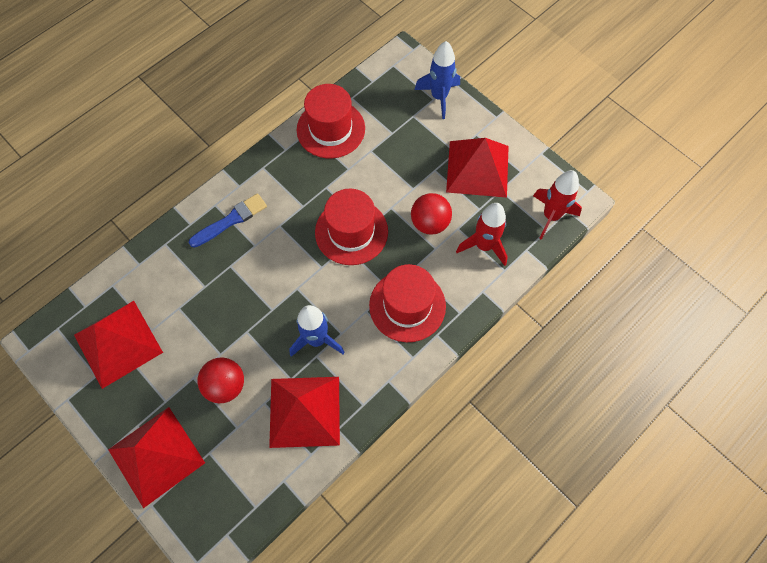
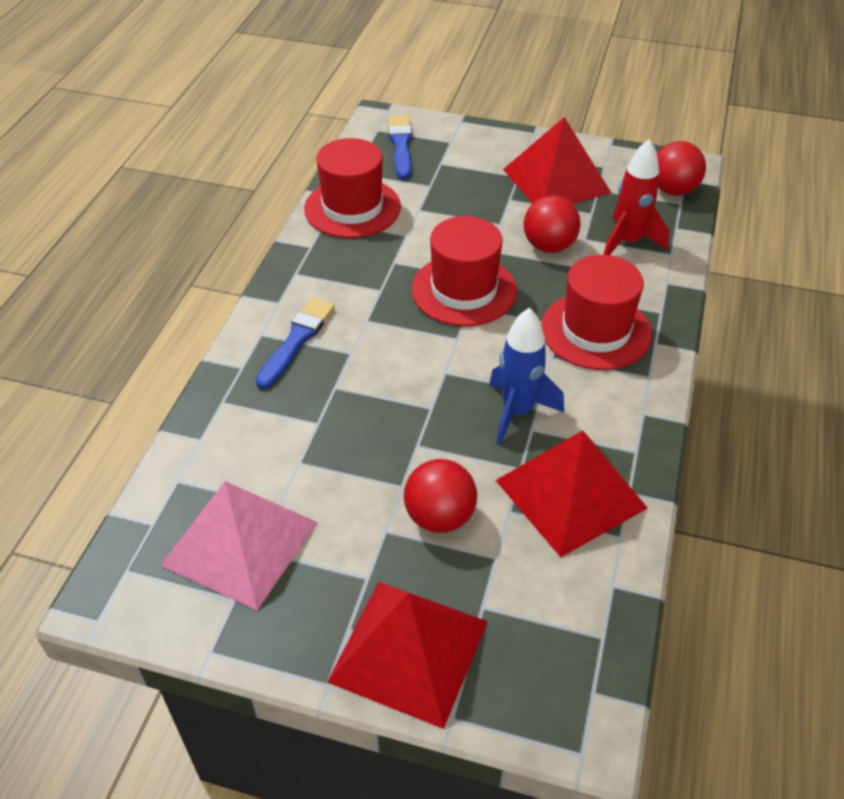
camera: 30 degrees left, 20 degrees down
(118, 343) = (240, 543): red pyramid -> pink pyramid
(398, 87) = (401, 145): none -> blue brush
(439, 97) = (455, 138): blue rocket -> none
(551, 216) = (673, 190): red rocket -> red ball

